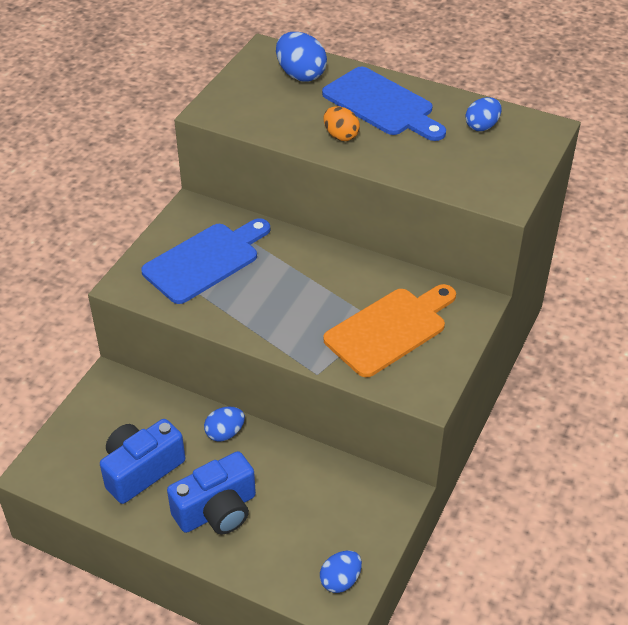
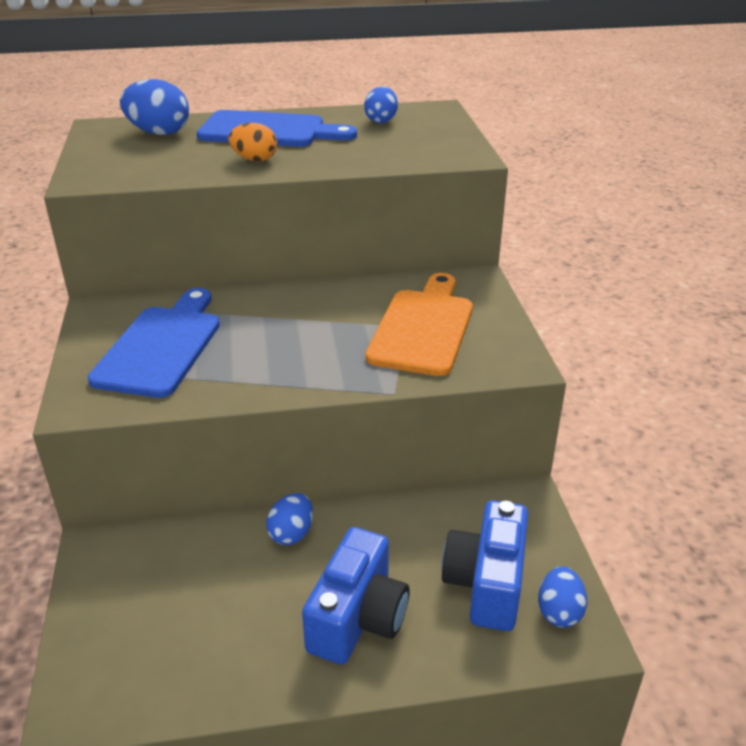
camera: 35 degrees left, 10 degrees down
(141, 470) = (224, 625): blue camera -> blue camera (486, 583)

